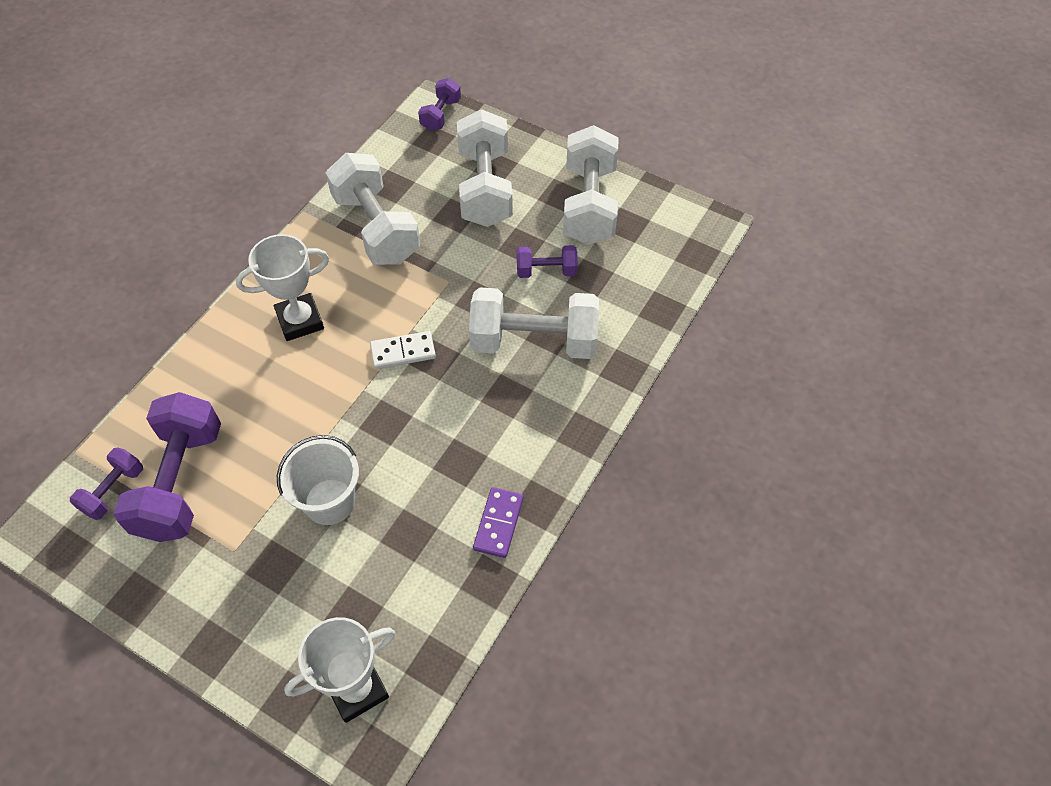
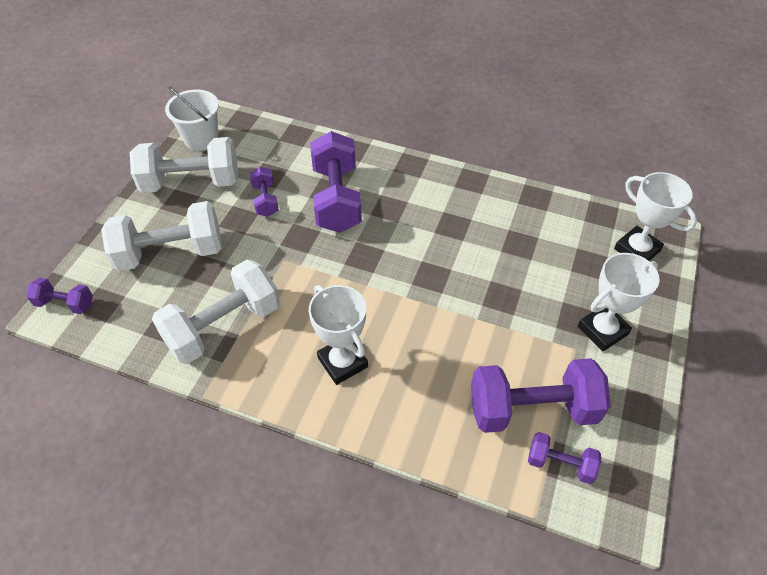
camera: 100 degrees left, 5 degrees down
(248, 592) = (602, 330): none -> white trophy
(329, 501) = (512, 296): white bucket -> white bucket (201, 139)
(403, 352) = (363, 278): white domino -> none
(498, 523) = (493, 197): purple domino -> none
(534, 341) = (336, 199): white dumbbell -> purple dumbbell

